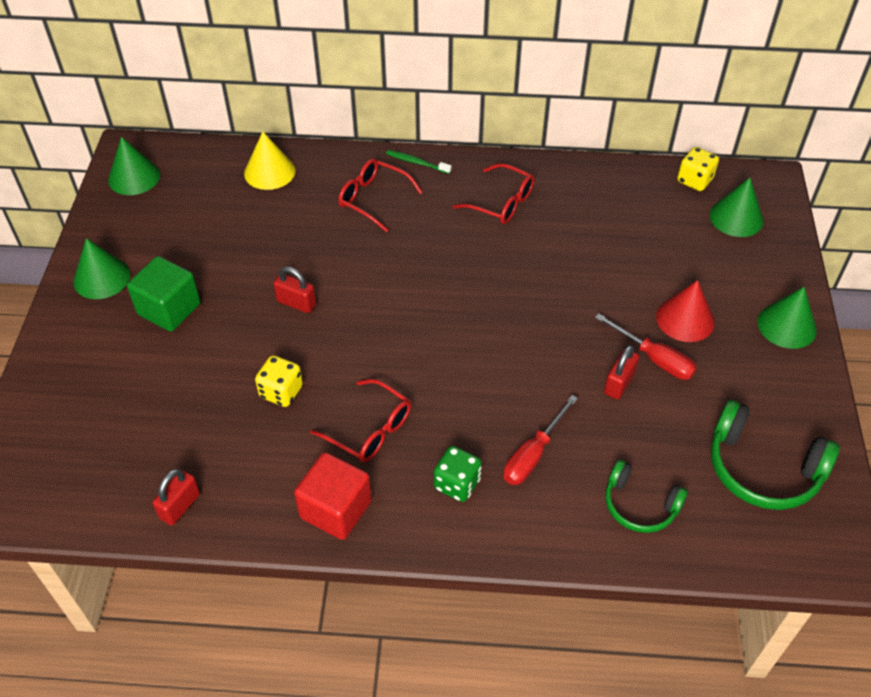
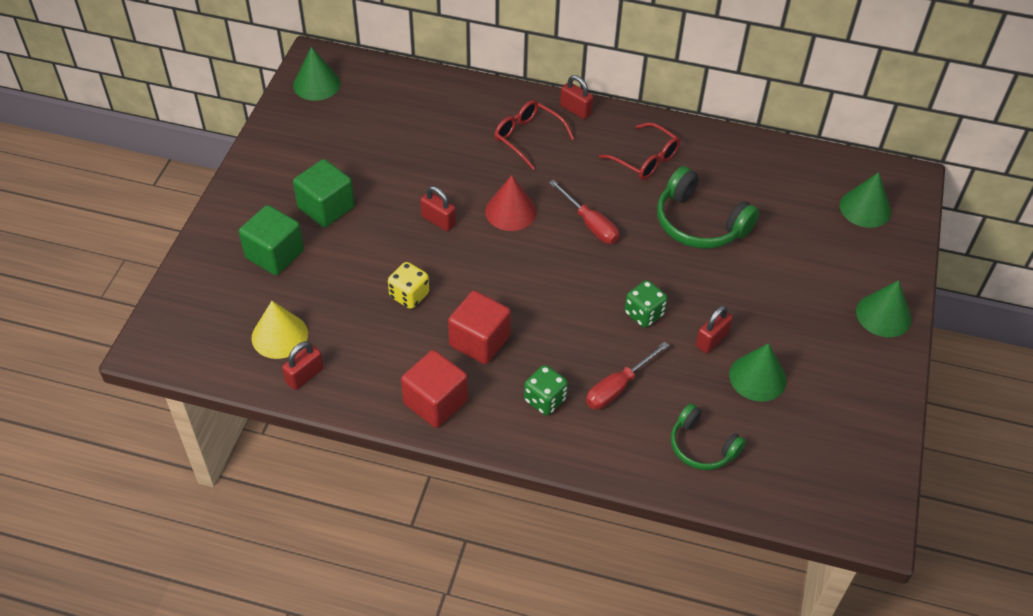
camera: 10 degrees right, 0 degrees up
(101, 278) = (272, 170): green cone -> green cone (757, 377)
(120, 371) = (274, 254): none -> green cube
(269, 172) = (439, 98): yellow cone -> yellow cone (279, 335)
(370, 430) = (479, 341): red glasses -> red cube
(416, 162) = (575, 110): green toothbrush -> red padlock
(540, 368) = (644, 314): none -> green dice
(654, 358) = (750, 323): red screwdriver -> red screwdriver (590, 224)
(685, 319) = (789, 293): red cone -> red cone (510, 211)
(694, 180) = (835, 167): yellow dice -> none
(762, 468) = (822, 436): green headphones -> green headphones (699, 223)

